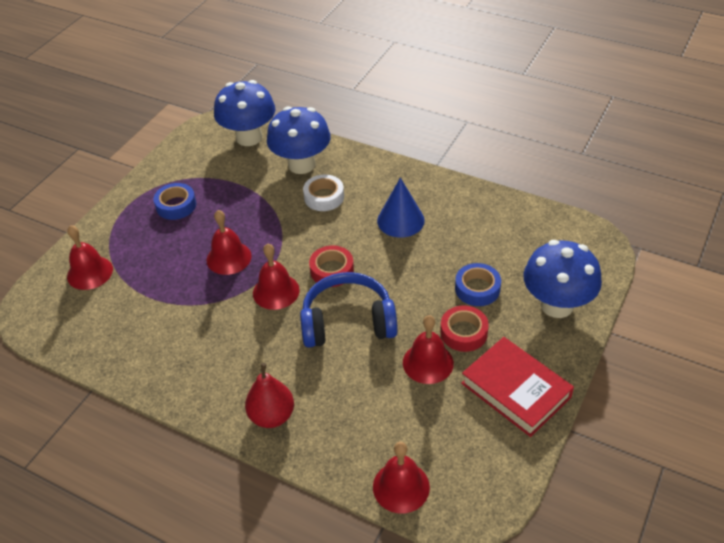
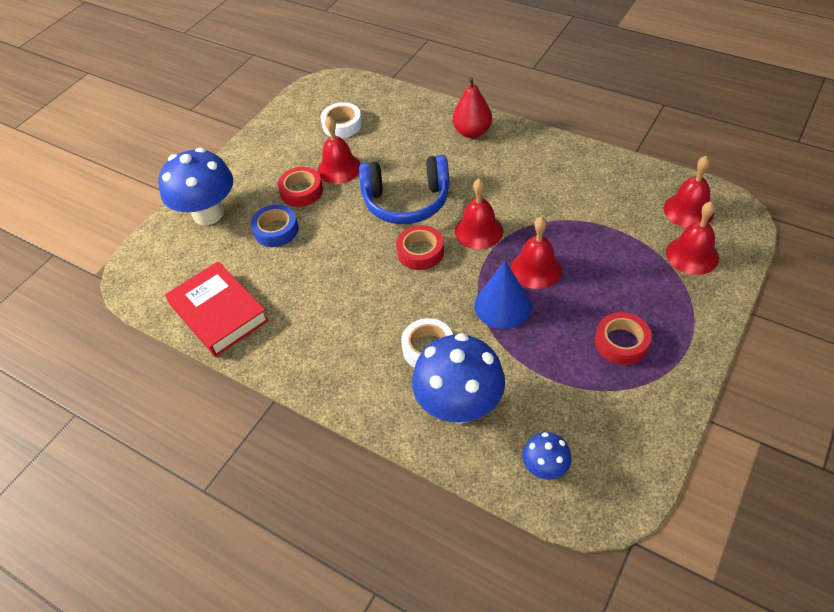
camera: 175 degrees left, 5 degrees up
(176, 205) = (621, 343): blue tape -> red tape
(249, 137) = (544, 468): blue mushroom -> blue mushroom, size x0.50
(400, 220) = (337, 311): blue cone -> blue cone (502, 305)
(401, 487) = (375, 94): red bell -> red bell (688, 210)
(437, 429) = (342, 125): none -> white tape
(516, 390) = (273, 149): red book -> red book (219, 313)

